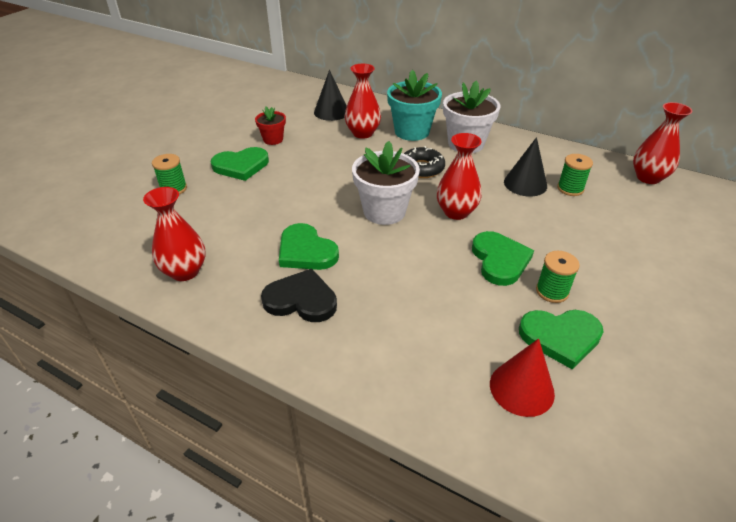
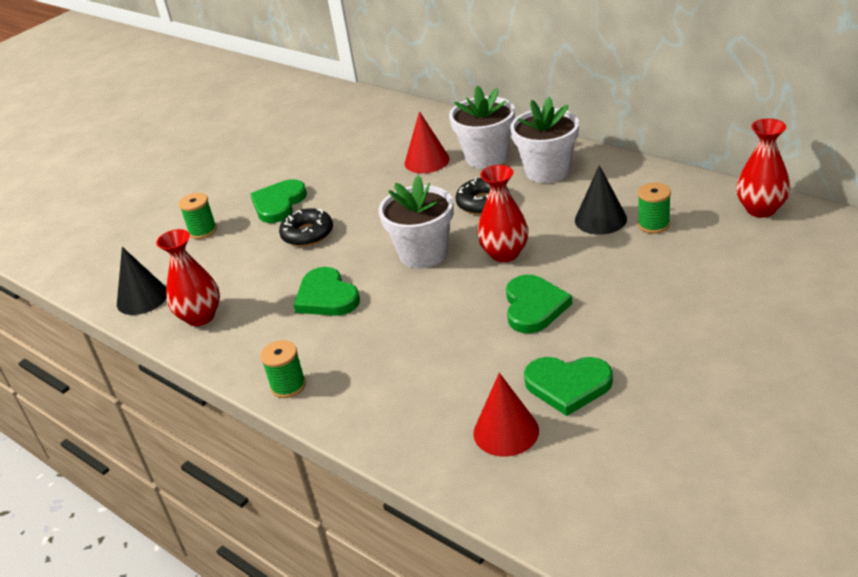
camera: 15 degrees right, 5 degrees down
(241, 166) = (278, 204): green heart -> green heart turned 120 degrees clockwise
(273, 139) = (321, 171): red flower pot -> none
(274, 193) = (307, 234): none -> black donut
(301, 300) = (309, 345): black heart -> none
(331, 112) = (397, 134): black cone -> black cone (142, 298)
(362, 133) = (426, 161): red vase -> red cone
(412, 131) = (486, 157): turquoise flower pot -> white flower pot
(552, 291) = (579, 340): green spool -> green spool (288, 386)

